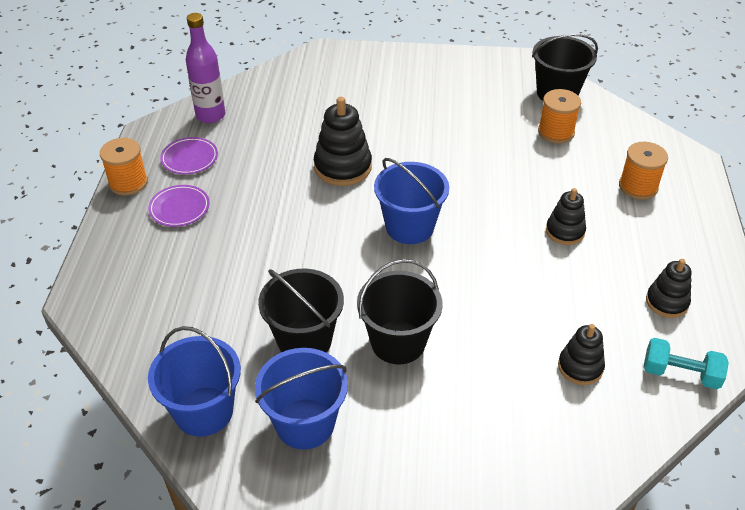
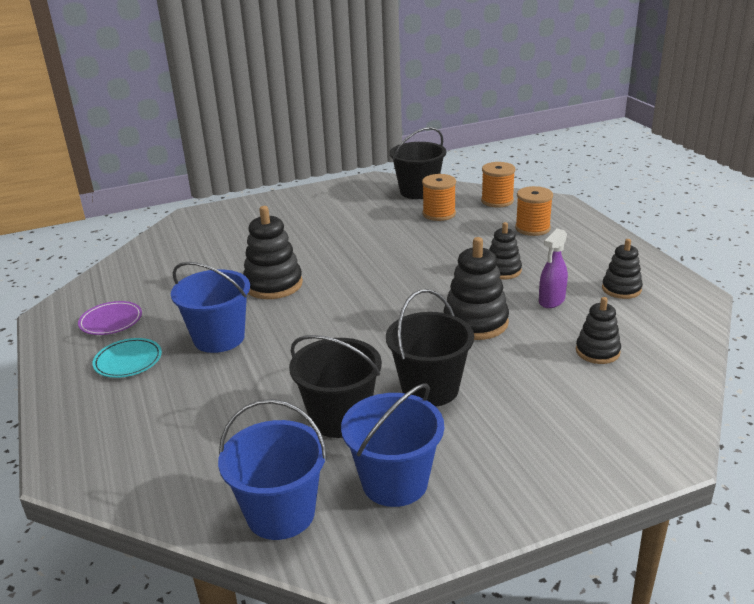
camera: 25 degrees left, 15 degrees down
(128, 183) = (54, 358): orange spool -> orange spool (497, 201)
(179, 208) = (128, 361): purple plate -> turquoise plate
(210, 115) = (110, 285): purple bottle -> none
(409, 227) = (370, 306): blue bucket -> blue bucket (219, 338)
(491, 285) = (475, 322): none -> black stacking toy
(584, 288) = (551, 301): none -> purple spray bottle
(680, 374) = (675, 329): turquoise dumbbell -> none

